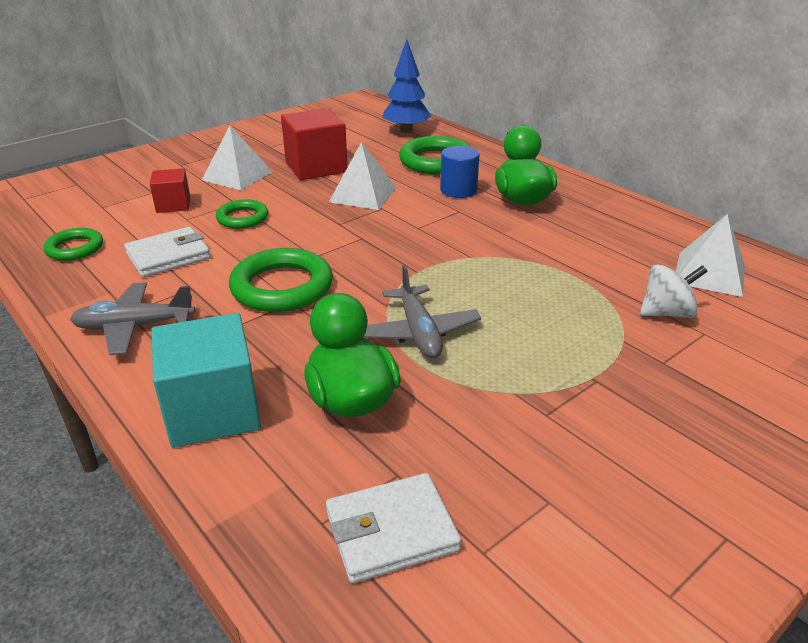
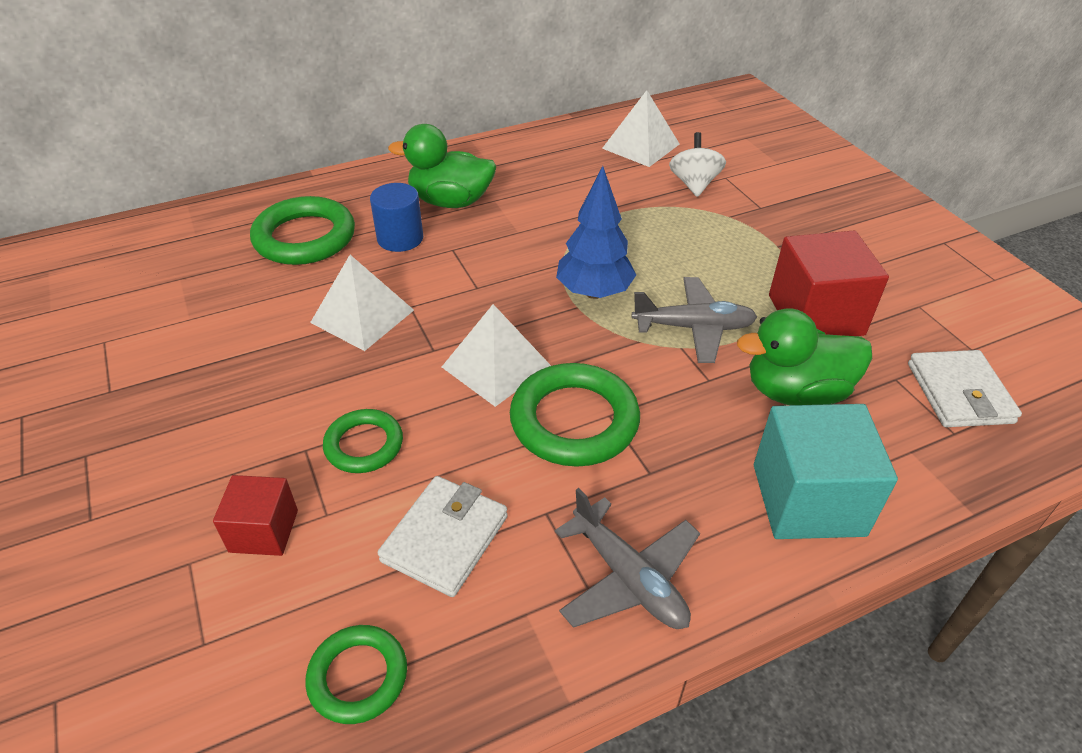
camera: 75 degrees left, 10 degrees up
(134, 326) = (628, 578): grey plane -> grey plane turned 45 degrees counterclockwise
(168, 256) = (445, 538): white wallet -> white wallet turned 45 degrees clockwise
(237, 176) = (203, 441): white pyramid -> white pyramid (496, 366)
(316, 167) = (239, 348): red cube -> red cube (815, 315)
(406, 131) = (179, 242): blue tree -> blue tree (594, 292)

